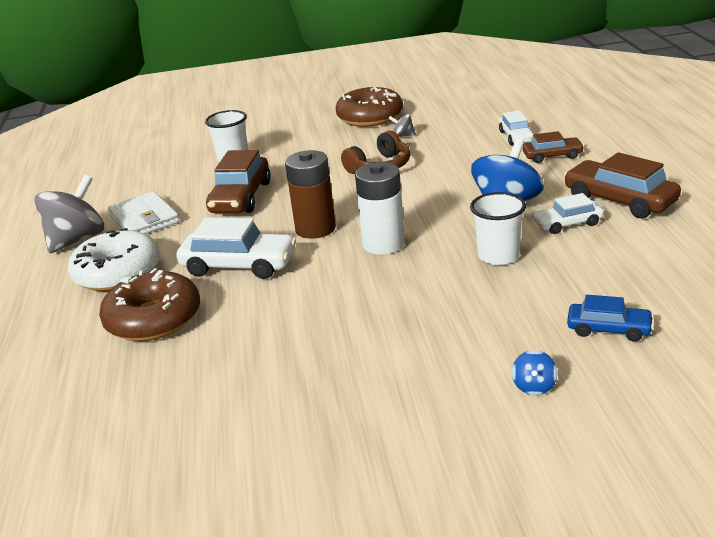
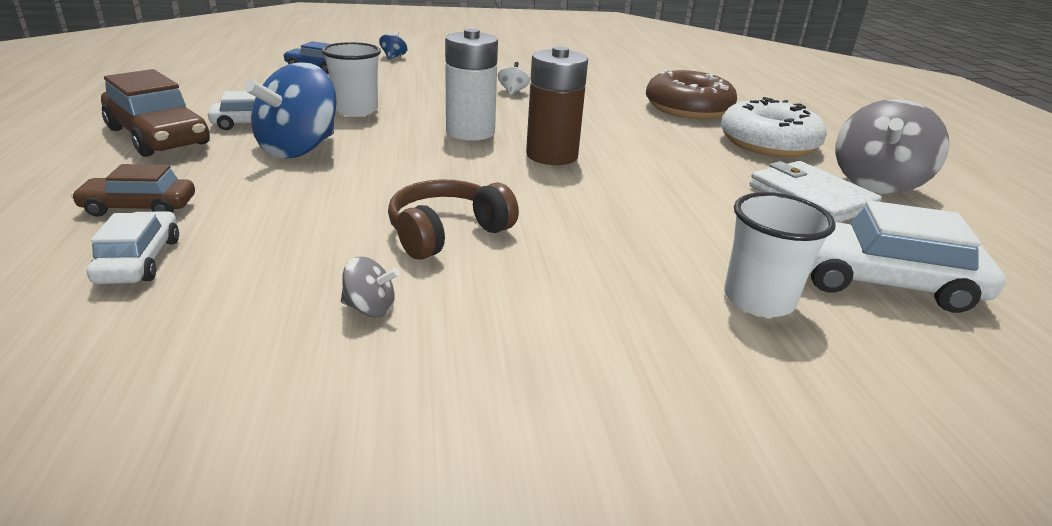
camera: 175 degrees right, 0 degrees up
(239, 265) = (631, 134): white car -> white car (878, 281)
(240, 197) = (681, 210): brown car -> none
(348, 319) = (513, 91): none -> white spinning top
(370, 117) = (430, 411): brown donut -> none

